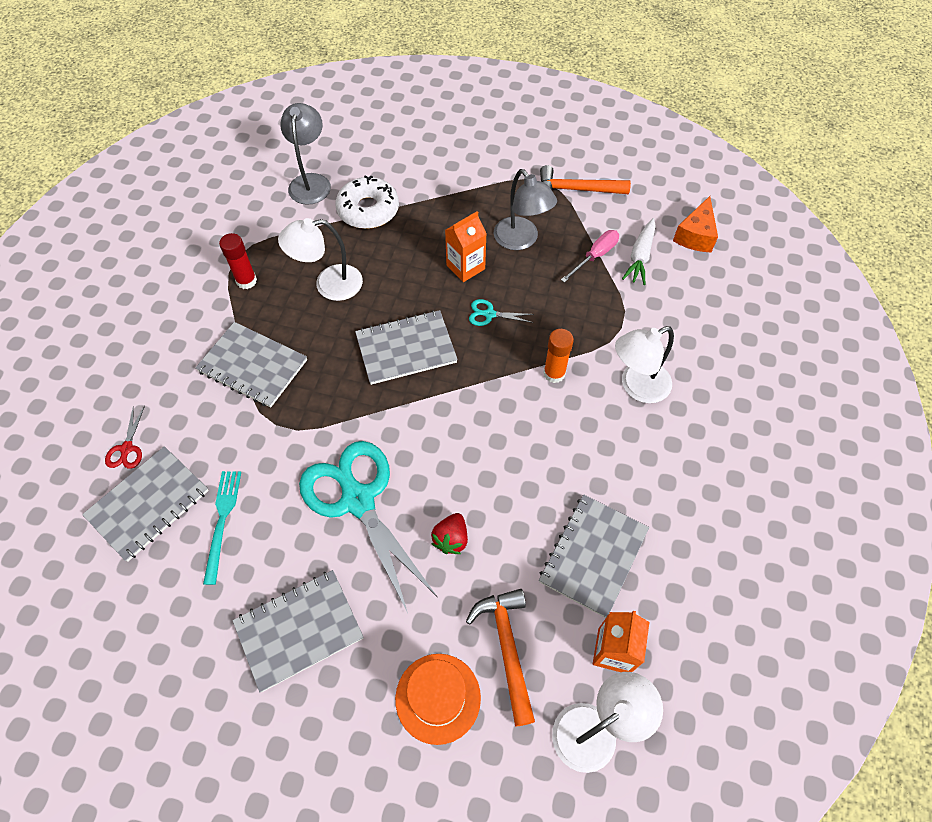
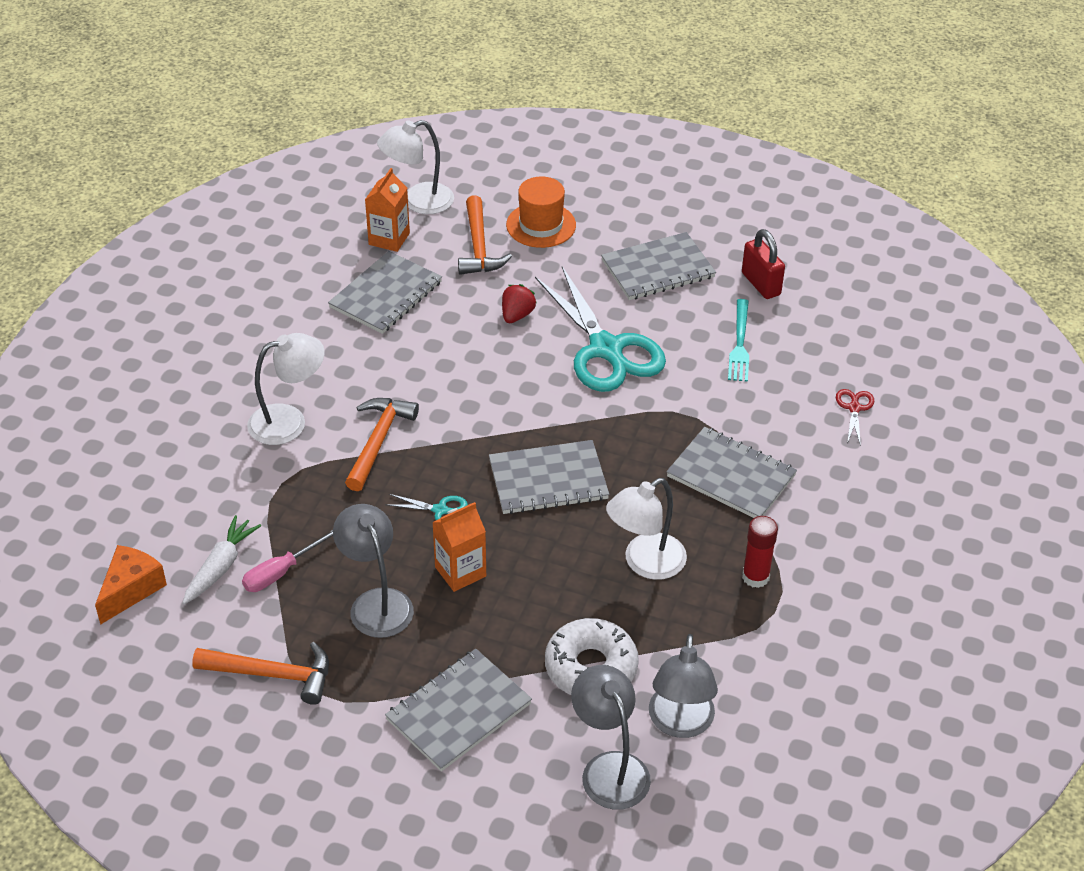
camera: 175 degrees left, 15 degrees down
(148, 504) = (817, 362): grey notebook -> grey notebook (459, 712)
(184, 616) = (761, 284): none -> red padlock
(329, 284) = (645, 563): white lamp -> white lamp turned 150 degrees clockwise
(356, 155) = (609, 768): none -> grey lamp
(554, 373) = (378, 441): orange glue stick -> orange hammer

